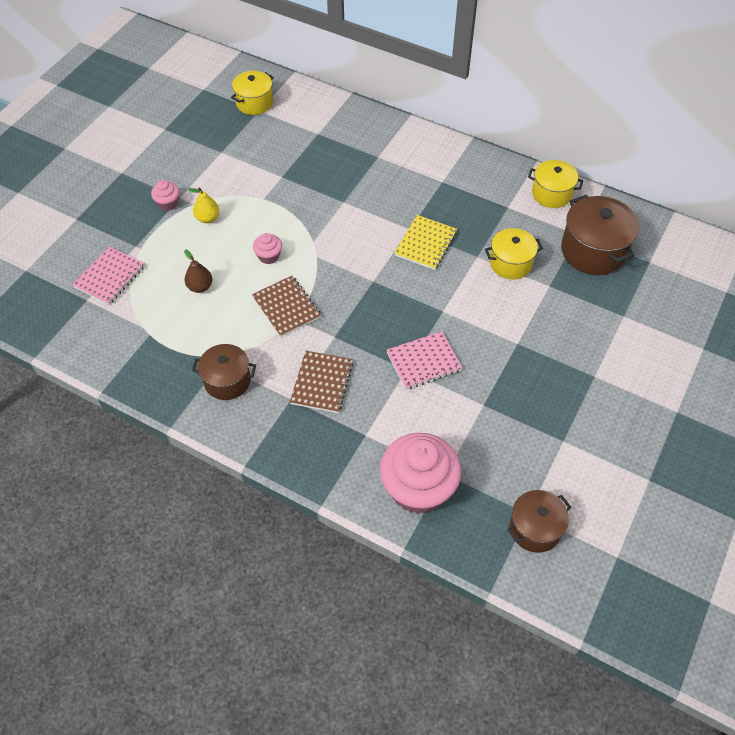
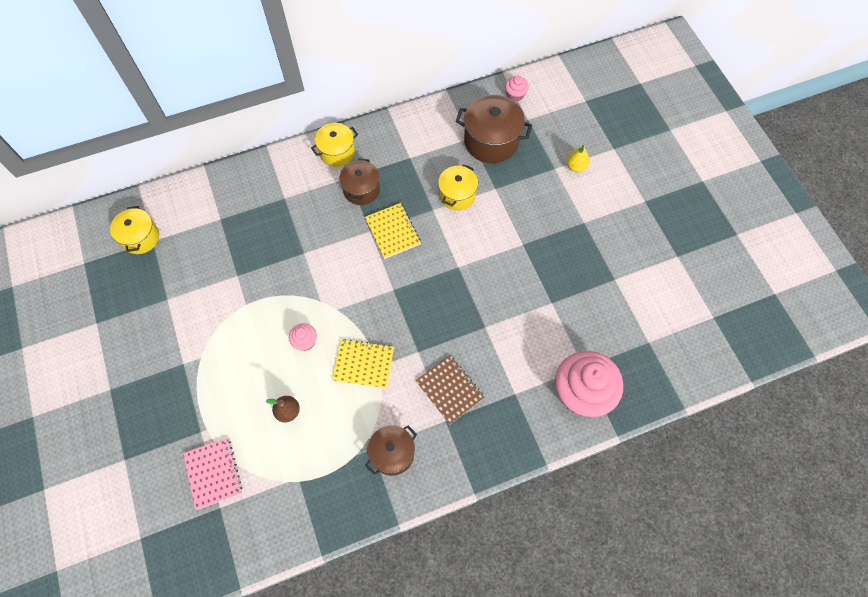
camera: 50 degrees left, 10 degrees up
(168, 203) = (180, 376): pink cupcake -> pink cupcake (515, 95)
(207, 218) = (225, 358): yellow pear -> yellow pear (576, 167)
(286, 307) = (363, 364): brown notebook -> yellow notebook
(423, 361) = (488, 311): pink notebook -> none
(535, 529) = (662, 347): brown pot -> brown pot (361, 190)
(551, 194) = (423, 124): yellow pot -> yellow pot (337, 152)

